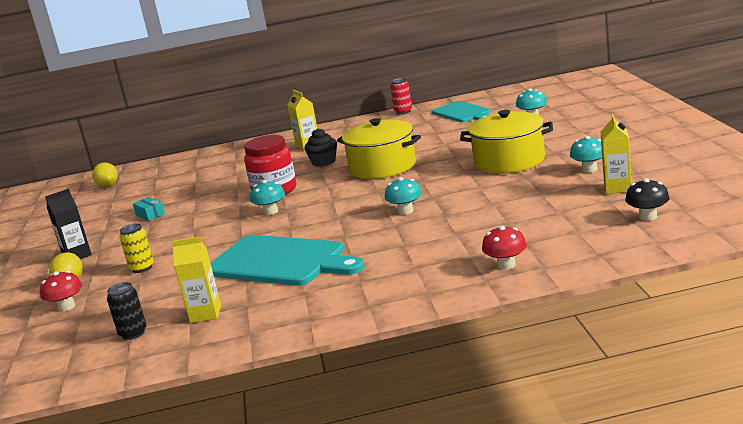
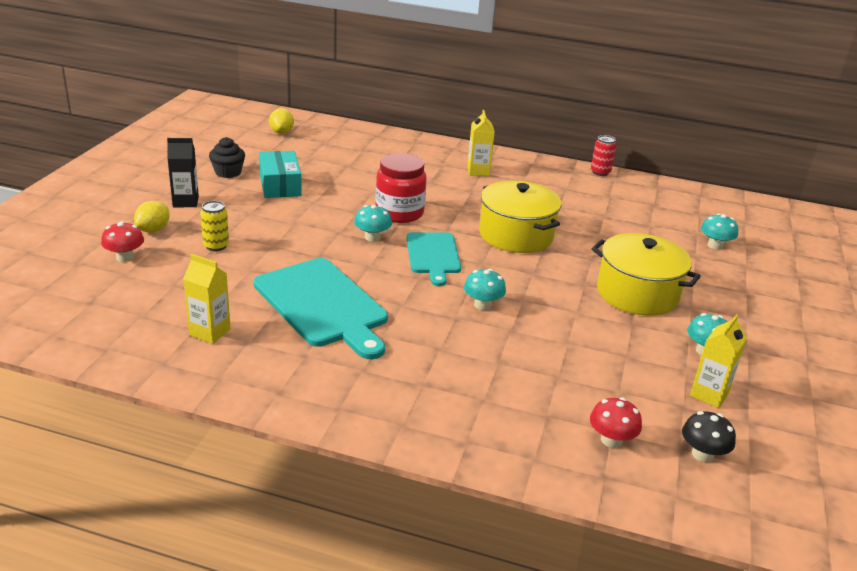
camera: 20 degrees right, 10 degrees up
(133, 333) = (140, 320): black can -> none
(150, 214) = (280, 185): turquoise box -> turquoise box, size x1.87
(323, 162) = (472, 199): black cupcake -> black cupcake (228, 172)
(462, 113) = (653, 203): turquoise cutting board -> turquoise cutting board (433, 255)
(506, 265) = (504, 434): red mushroom -> red mushroom (611, 440)

